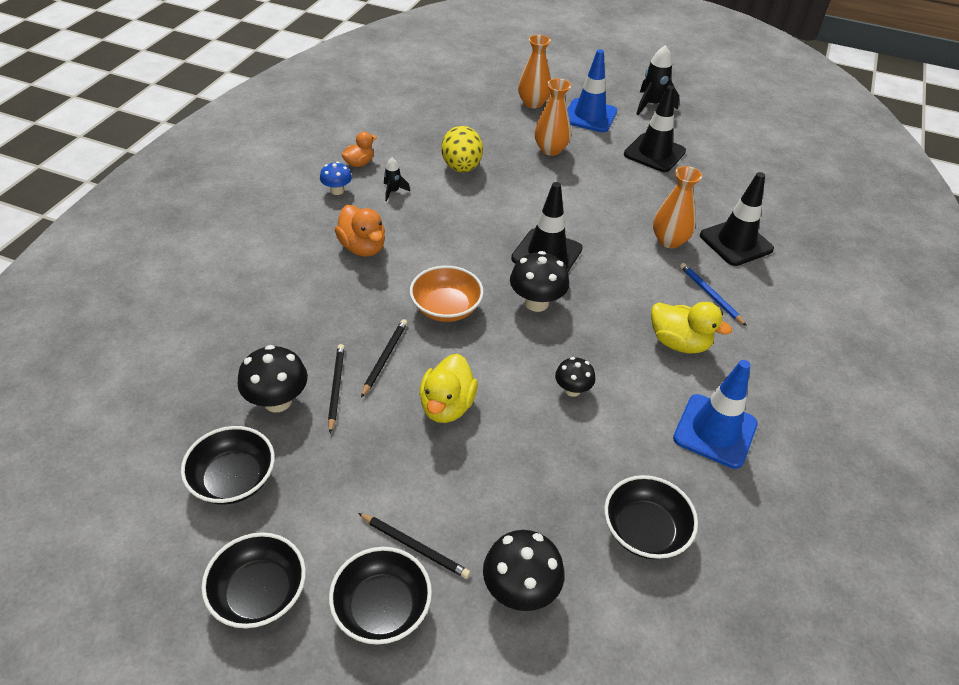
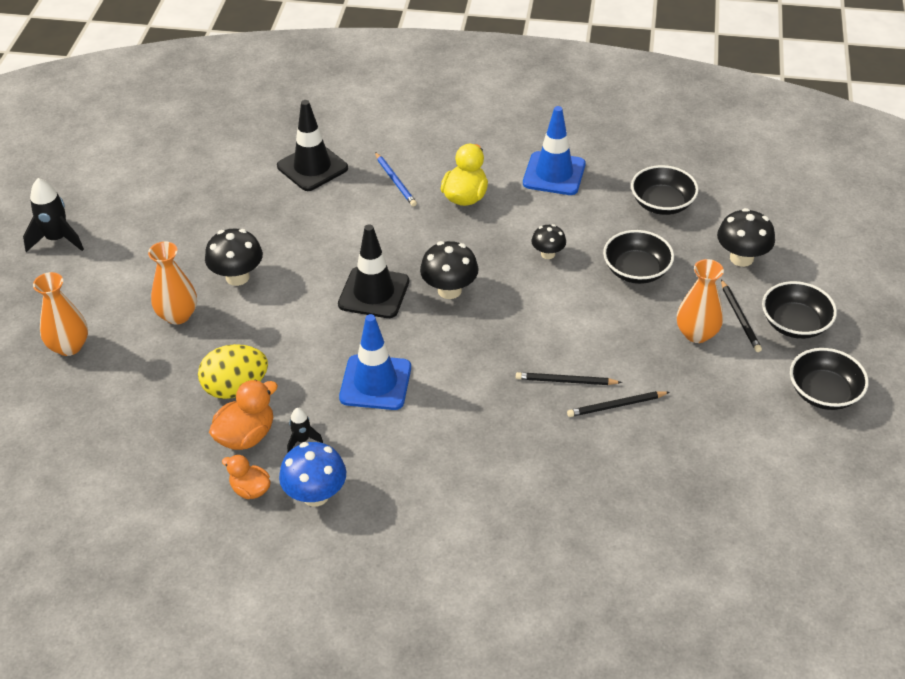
camera: 100 degrees left, 0 degrees up
(233, 479) = (743, 444): black bowl -> black bowl (636, 271)
(277, 401) = (650, 442): black mushroom -> black mushroom (237, 277)
(337, 191) = (315, 495): blue mushroom -> blue mushroom, size x1.62
(363, 247) = (414, 440): orange duck -> orange duck (246, 436)
(415, 546) = (740, 318): black pencil -> black pencil turned 150 degrees clockwise
(446, 308) = (482, 352): orange bowl -> none
(447, 406) = (601, 327): yellow duck -> none
(589, 116) = (93, 290): blue traffic cone -> blue traffic cone (375, 383)
(654, 153) = (166, 230): black traffic cone -> none
(669, 241) = (324, 210): orange vase -> orange vase (696, 333)
(710, 295) = (395, 181): blue pencil -> blue pencil turned 75 degrees counterclockwise

